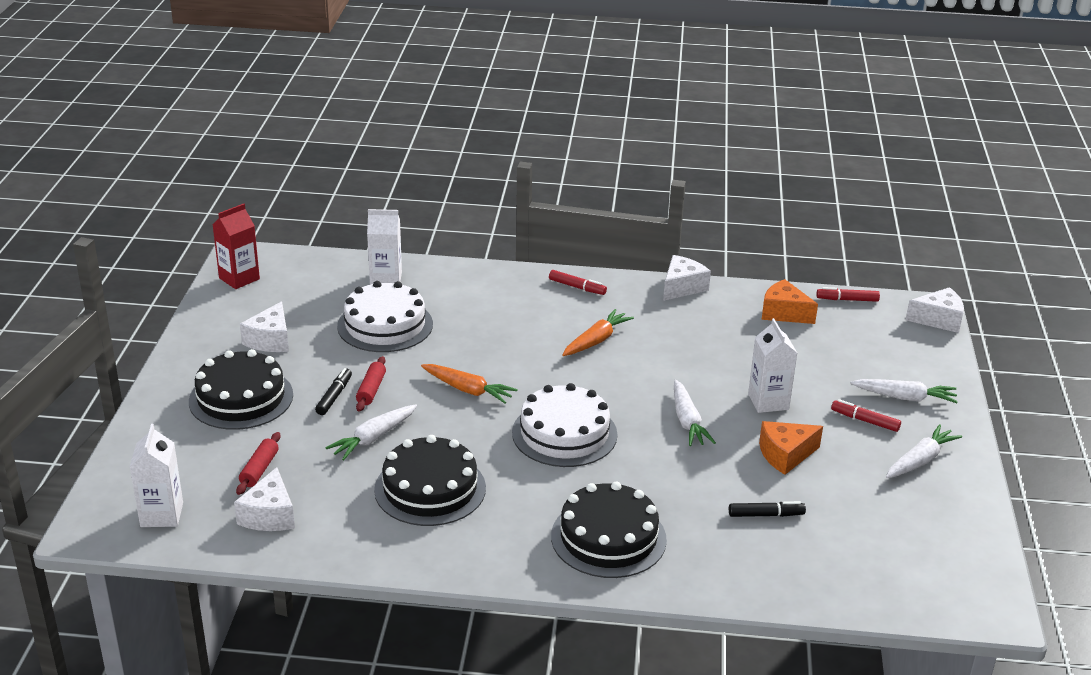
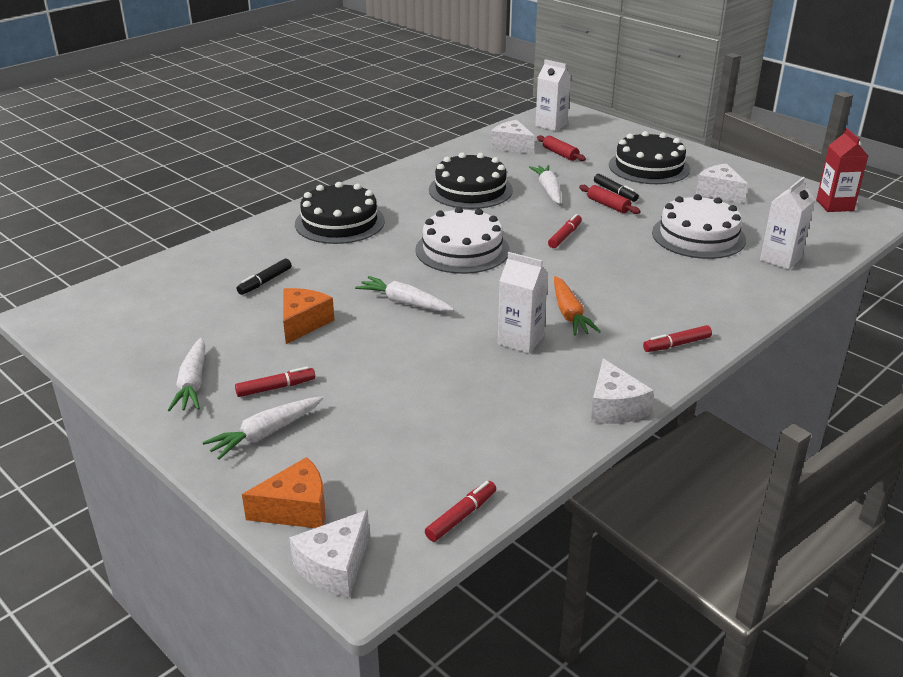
camera: 130 degrees right, 0 degrees up
(468, 390) = (564, 236): orange carrot -> red marker
(768, 402) = (372, 353): white carton -> white carton (520, 340)
(784, 313) = (490, 448): orange cheese -> orange cheese (296, 509)

